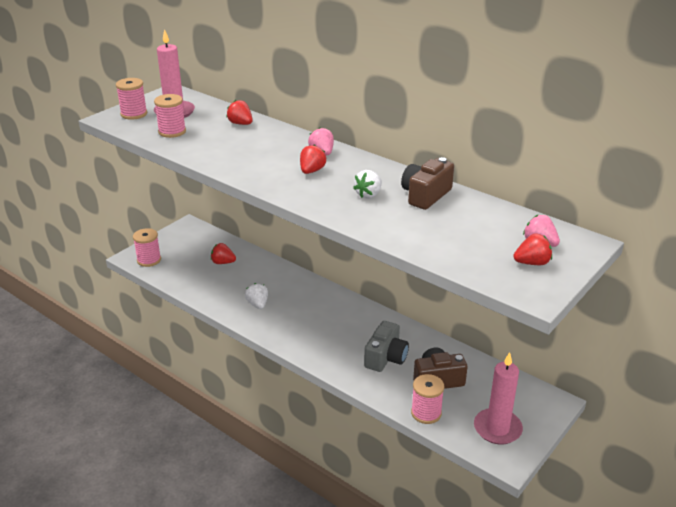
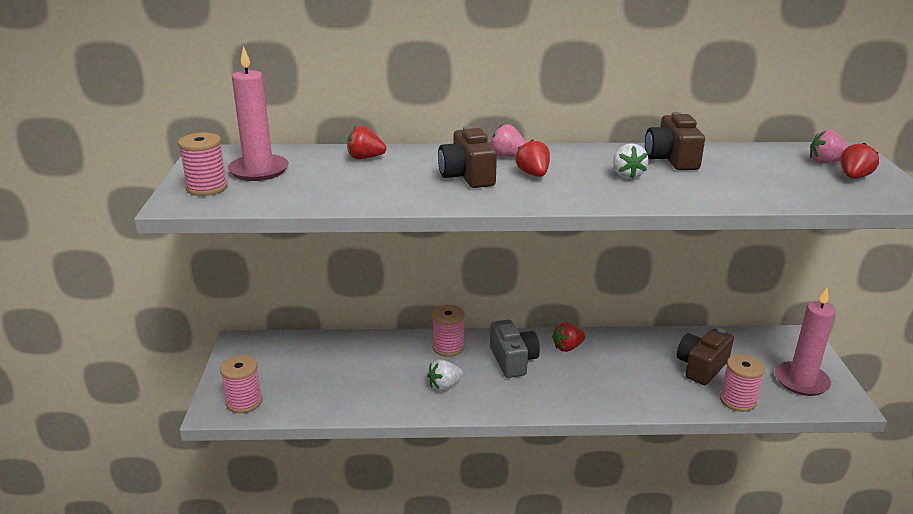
camera: 40 degrees left, 5 degrees down
(172, 132) = (299, 189): pink spool -> pink spool (448, 347)
(223, 262) = (341, 362): red strawberry -> red strawberry (567, 347)
(258, 304) = (444, 386): white strawberry -> white strawberry turned 60 degrees counterclockwise
(272, 157) = (467, 176): none -> brown camera
(386, 357) = (635, 371): grey camera -> grey camera (513, 360)

